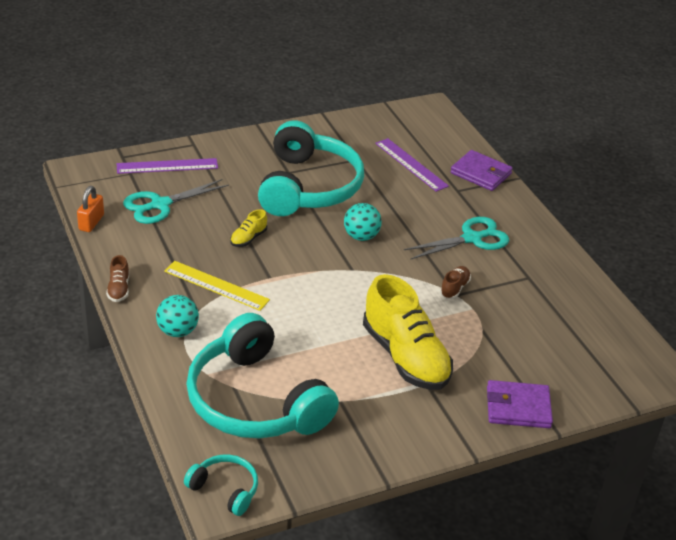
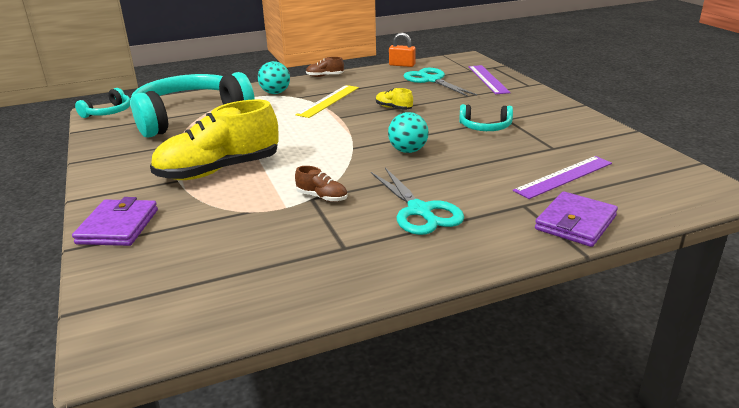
camera: 95 degrees right, 10 degrees down
(308, 187) = (485, 127): turquoise headphones -> turquoise headphones, size x0.44

